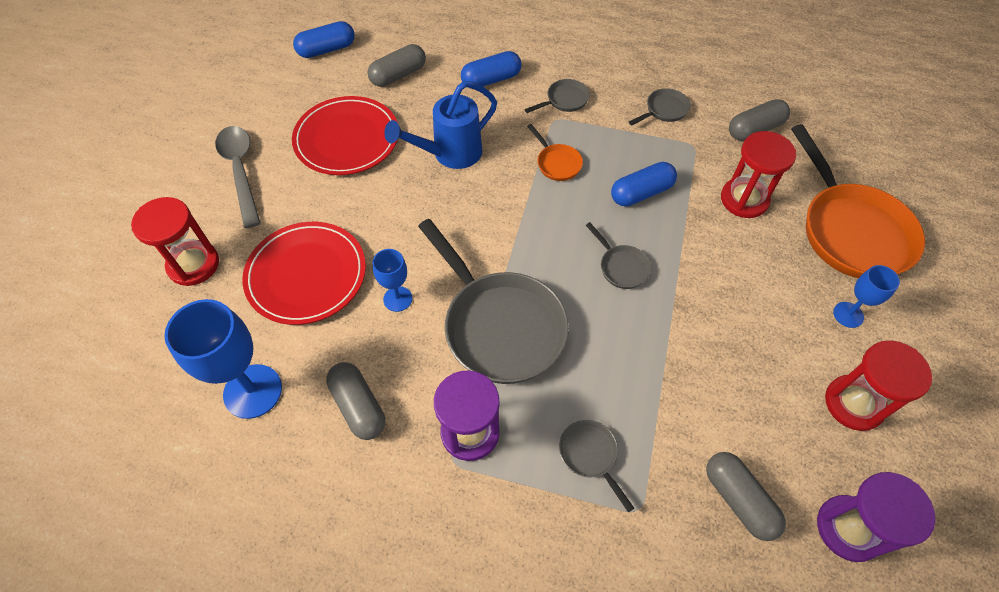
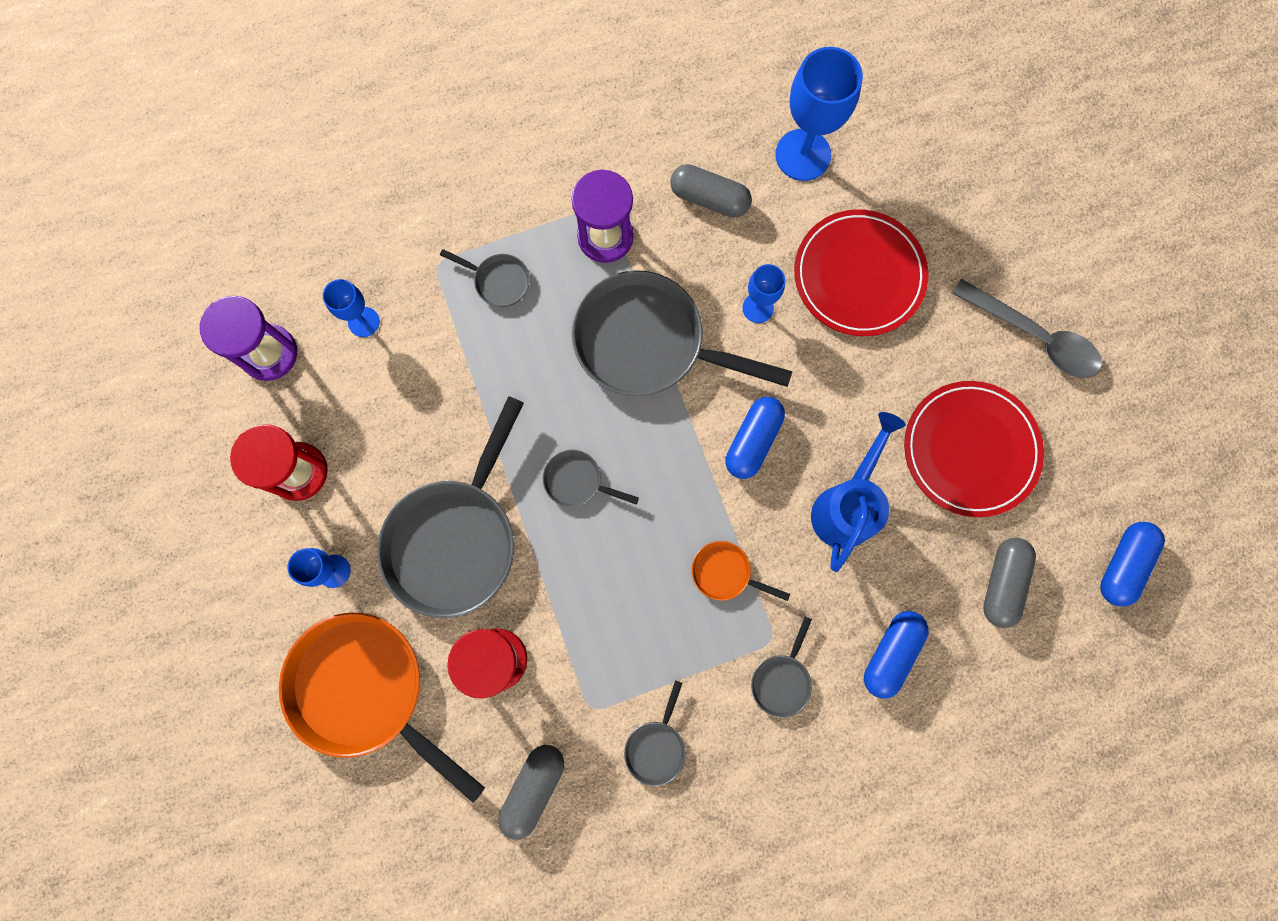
camera: 145 degrees right, 20 degrees up
(193, 264) = (967, 217): red hourglass -> none
(641, 193) = (610, 592): blue capsule -> blue capsule (752, 441)
(737, 282) = (455, 539): none -> grey pan
(738, 499) = (364, 322): grey capsule -> blue goblet

